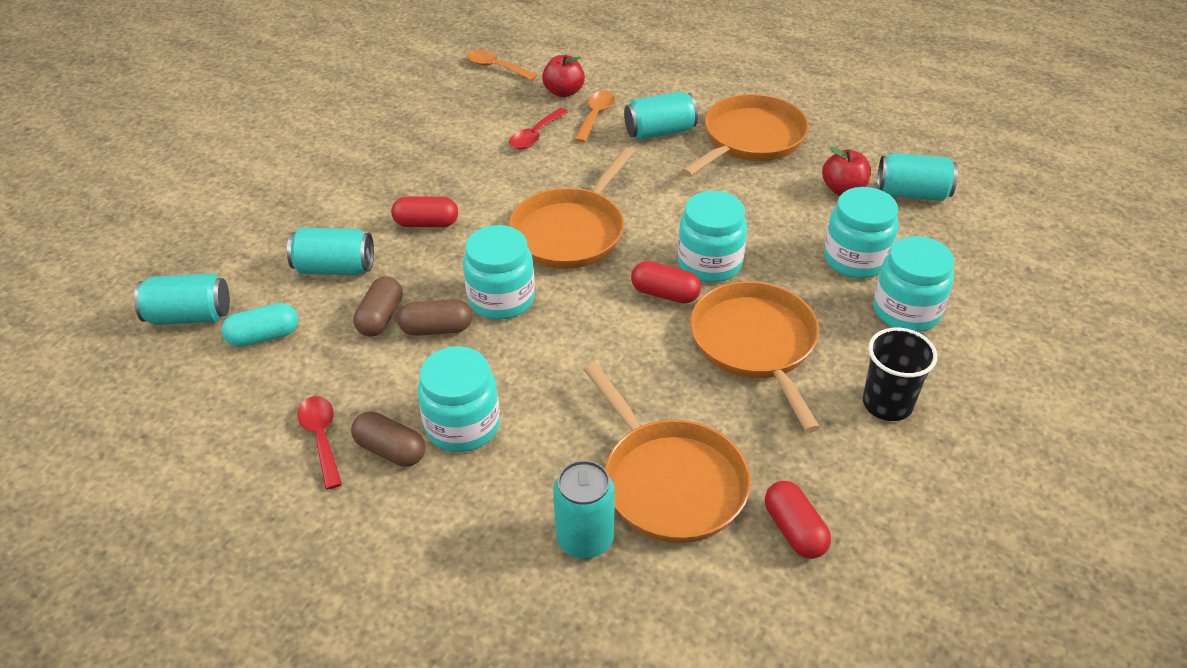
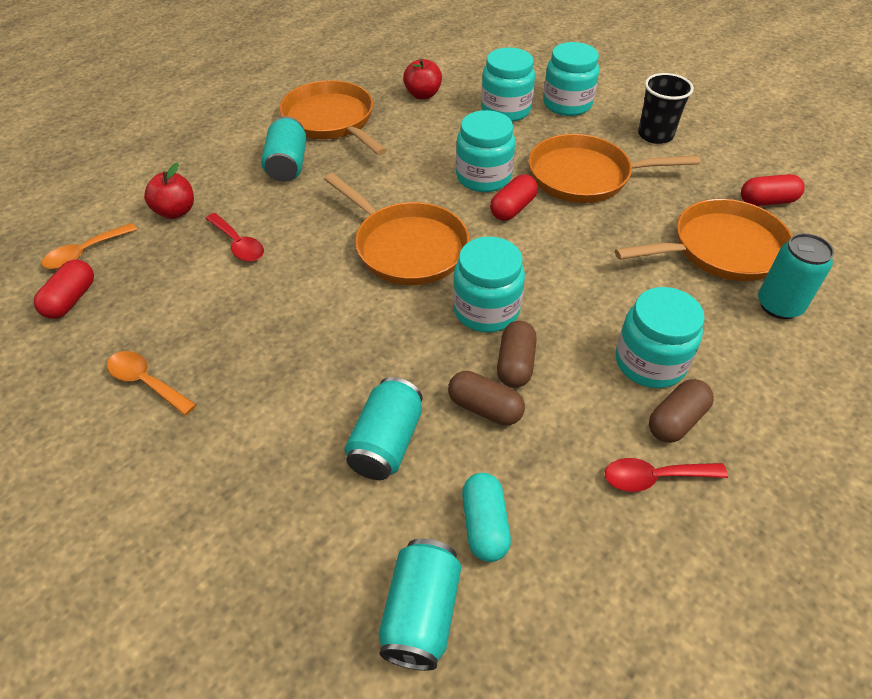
camera: 75 degrees left, 5 degrees up
(426, 223) = (343, 351): red capsule -> red capsule (71, 300)
(596, 116) = (234, 198): orange spoon -> orange spoon (146, 382)
(912, 193) = (442, 69): turquoise can -> none

